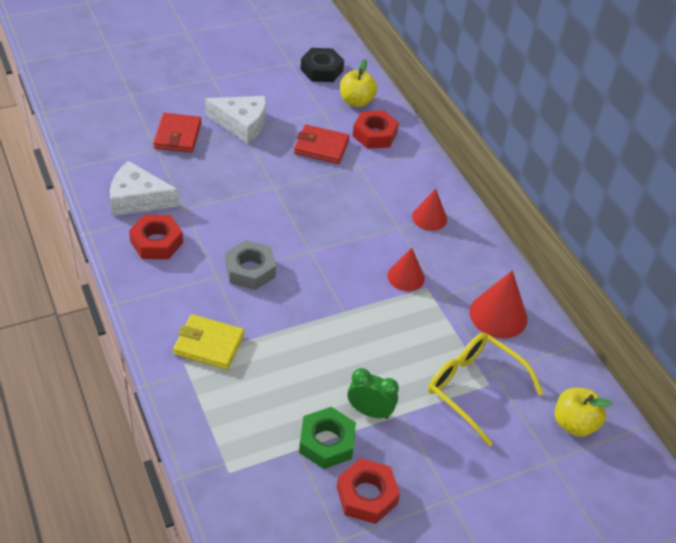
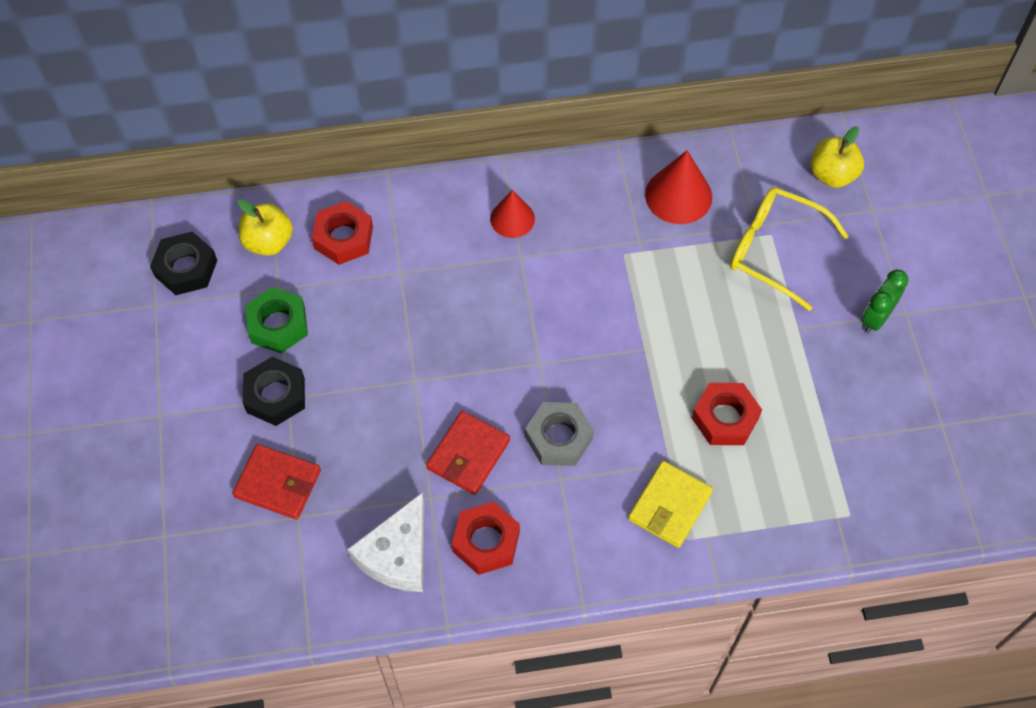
camera: 70 degrees left, 15 degrees up
(242, 124) = (275, 395): white cheese -> black nut
(321, 147) = (351, 307): red wallet -> red wallet (468, 454)
(326, 442) = (824, 410): green nut -> green nut (278, 325)
(366, 495) = (894, 387): red nut -> red nut (725, 418)
(370, 411) = (790, 358): green clock -> green clock (876, 318)
(406, 277) = (603, 270): red cone -> none
(474, 388) = (774, 250): yellow glasses -> yellow glasses turned 60 degrees clockwise

